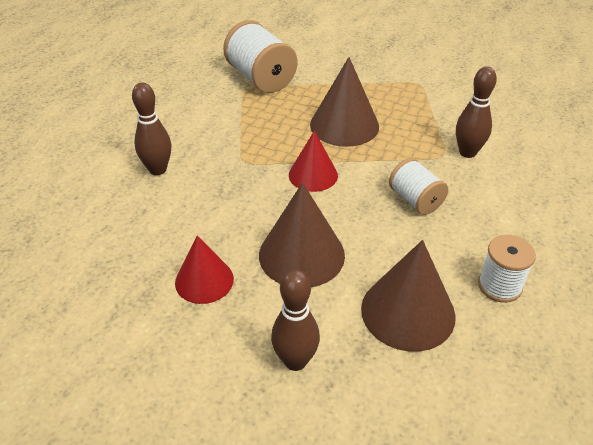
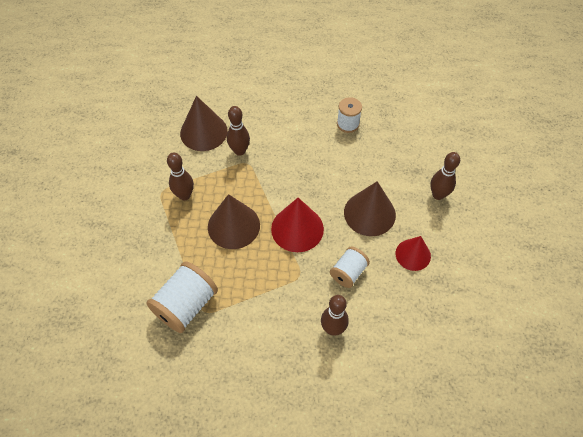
camera: 110 degrees left, 15 degrees up
(313, 175) = (297, 228): red cone -> red cone, size x1.53
(406, 98) = (184, 195): none -> brown bowling pin
(408, 312) = (384, 157): brown cone -> brown cone (203, 132)
(415, 200) = (298, 169): white spool -> white spool (348, 272)

